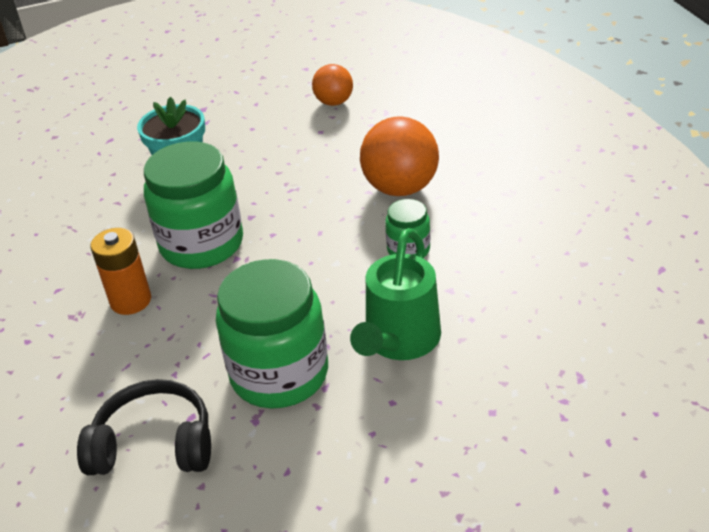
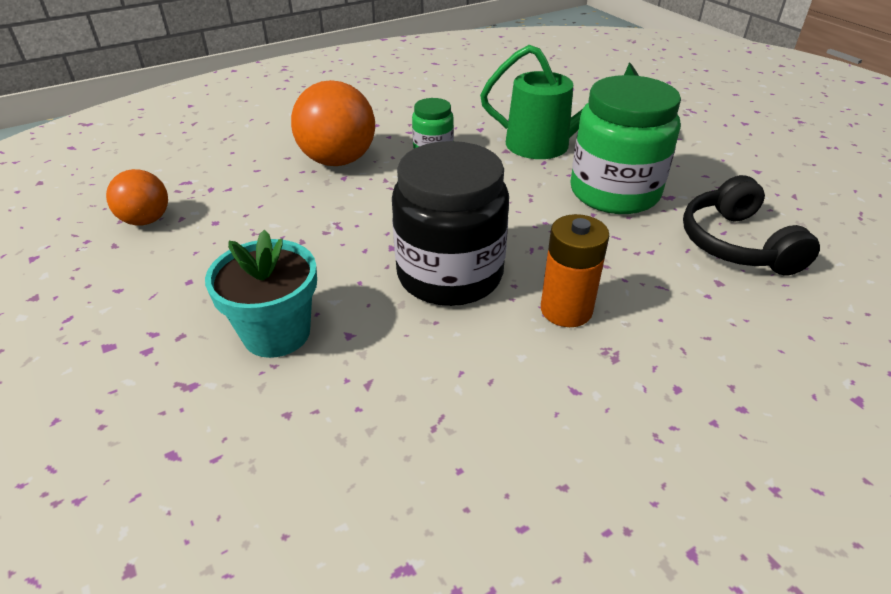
camera: 105 degrees left, 0 degrees up
(202, 244) = (450, 275): green jar -> black jar

